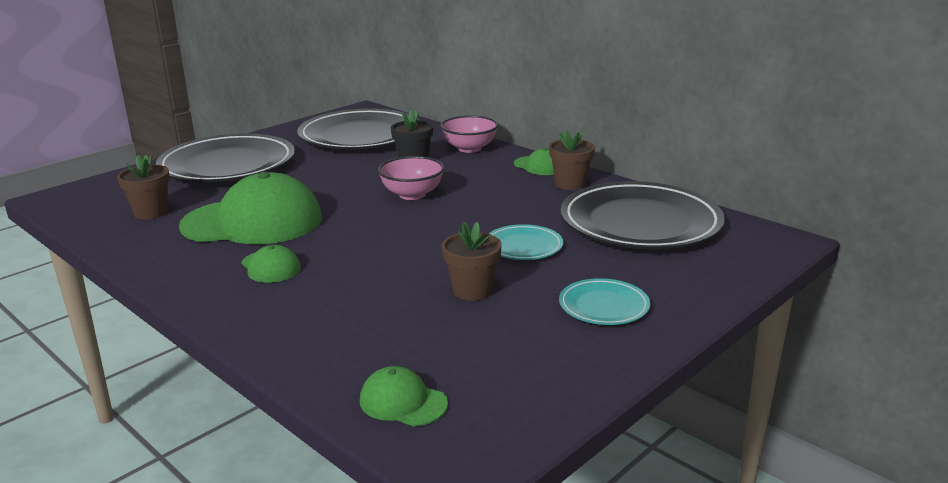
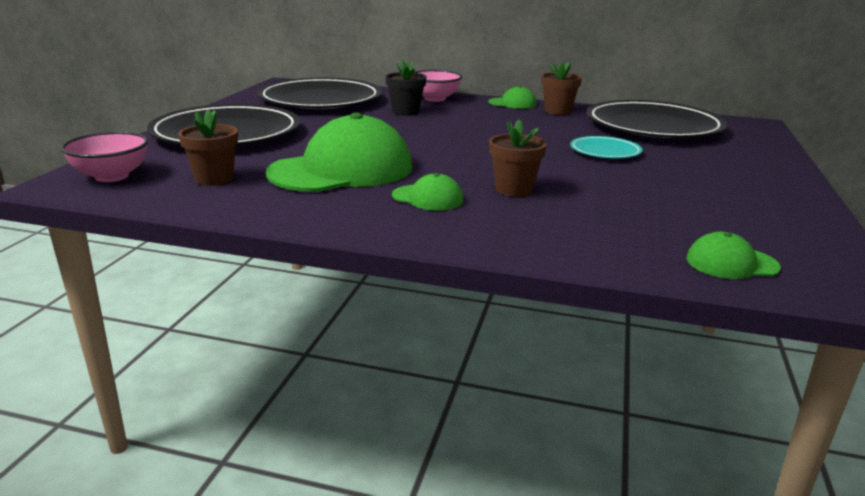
camera: 30 degrees left, 0 degrees up
(412, 195) = (449, 132): pink bowl -> pink bowl (111, 176)
(472, 291) = (627, 184): brown flower pot -> brown flower pot (514, 189)
(604, 306) = (732, 176): turquoise plate -> none

